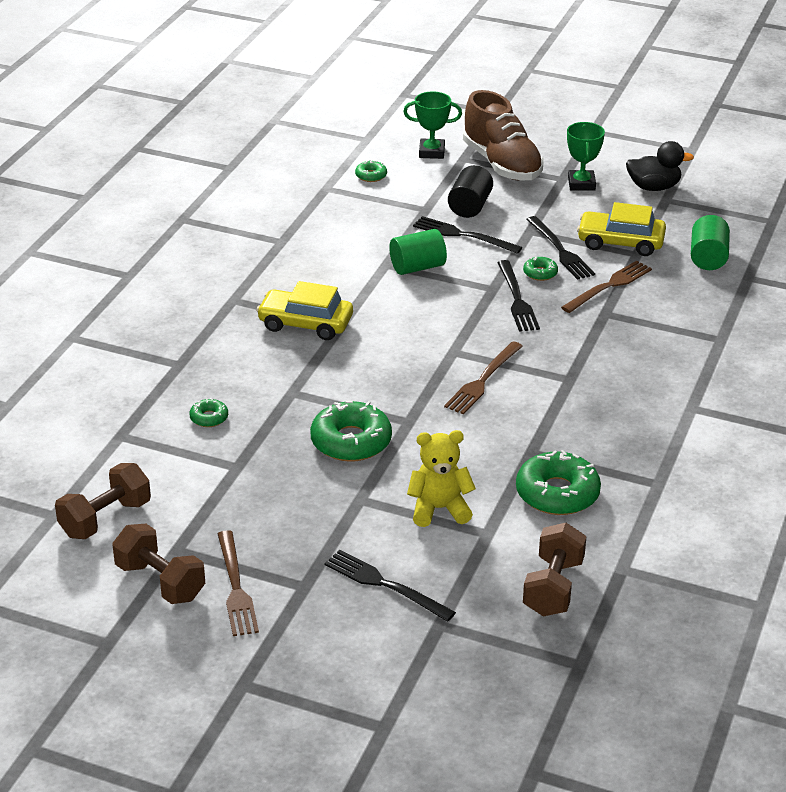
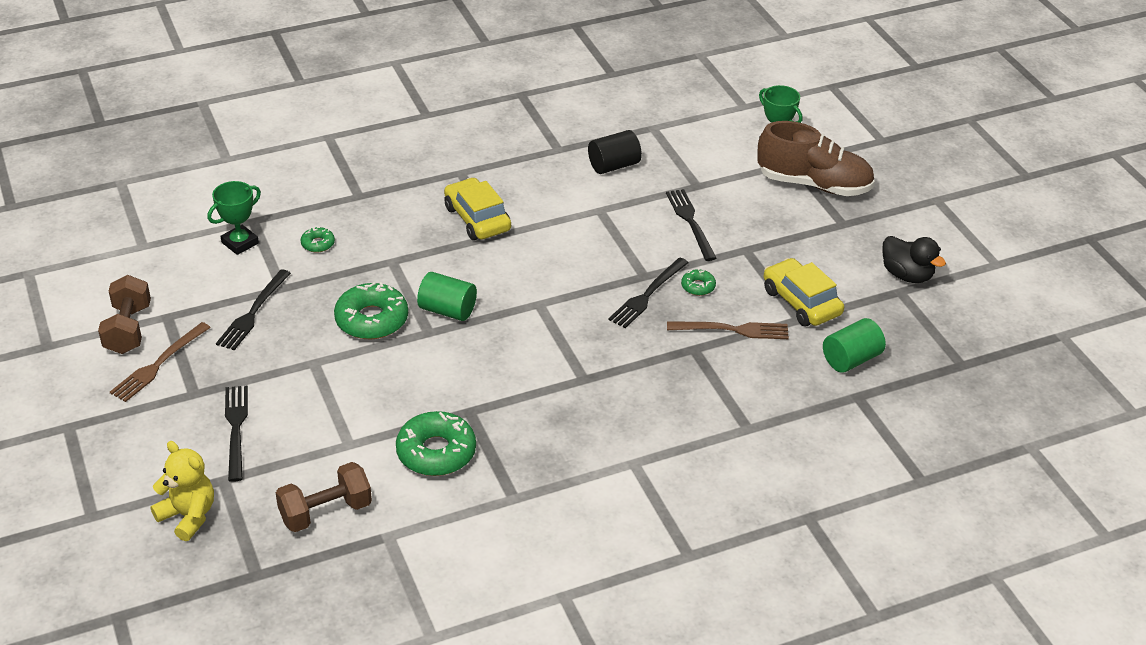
camera: 45 degrees right, 5 degrees up
(105, 519) = (163, 268): brown dumbbell -> none
(371, 176) = (700, 136): green donut -> none
(417, 267) = (618, 226): green cylinder -> green cylinder (447, 310)
(439, 509) = (348, 405): yellow teddy bear -> yellow teddy bear (188, 516)
(470, 206) = (733, 203): black cylinder -> black cylinder (614, 165)
(483, 380) = (523, 338): brown fork -> none
(502, 164) = (814, 184): brown shoe -> brown shoe turned 90 degrees counterclockwise
(560, 250) = (743, 279): black fork -> black fork (253, 312)
(581, 184) = (851, 237): green trophy -> green trophy (240, 243)

